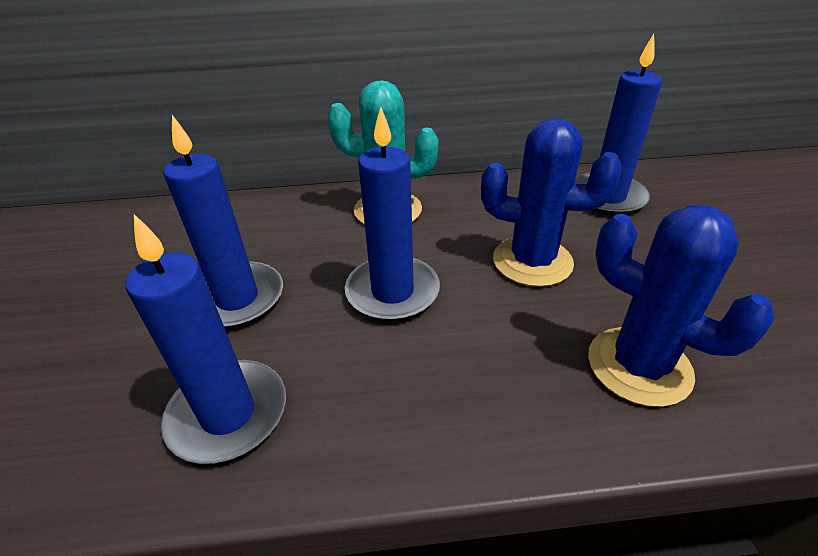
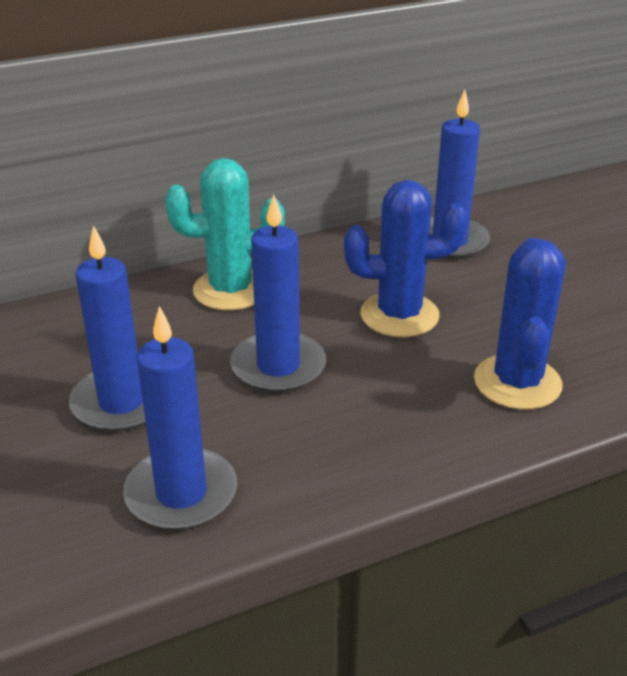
camera: 20 degrees left, 5 degrees down
(639, 366) = (517, 382): blue cactus -> blue cactus turned 75 degrees clockwise

